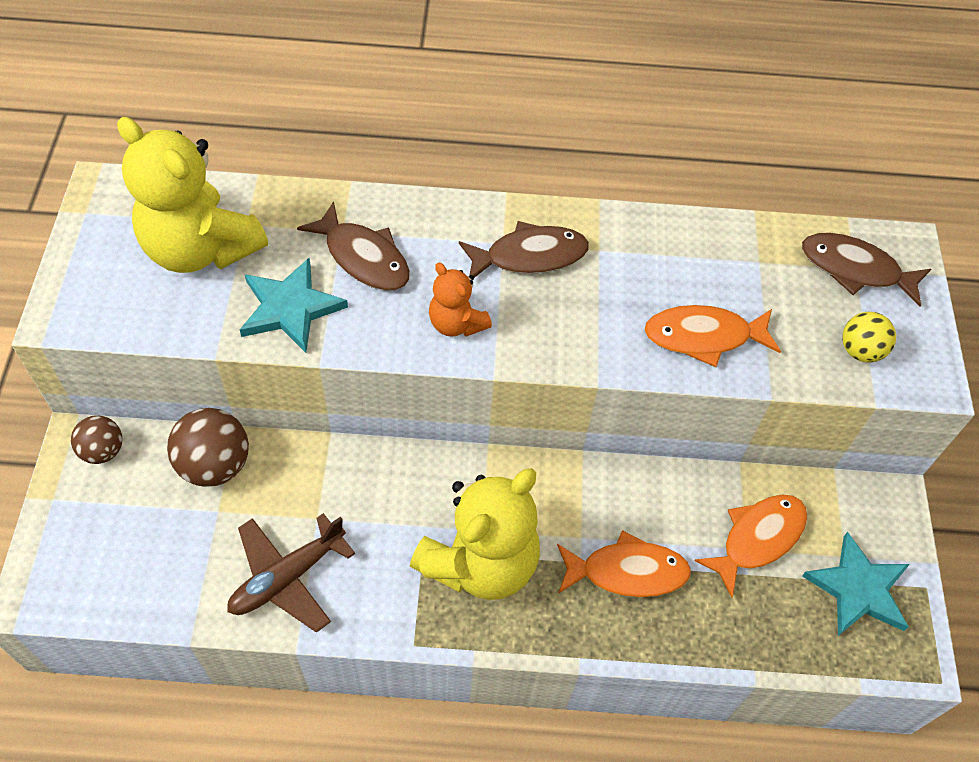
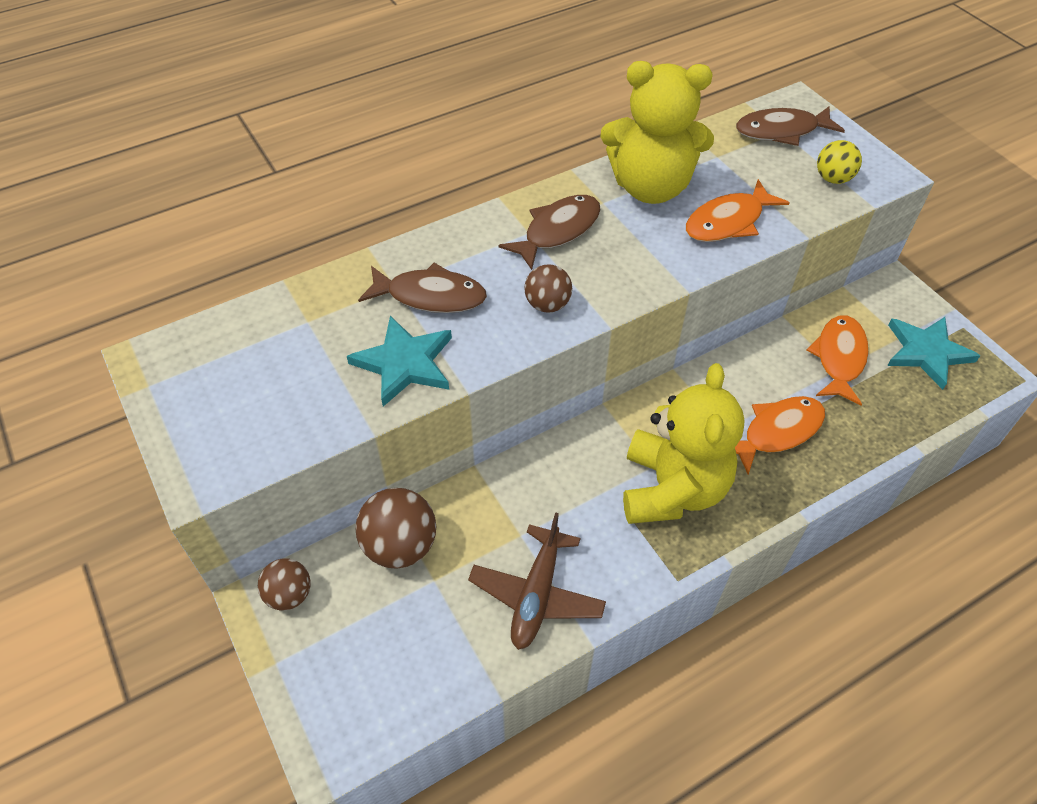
camera: 30 degrees left, 5 degrees down
(201, 249) = (284, 359): yellow teddy bear -> yellow teddy bear (650, 187)
(456, 323) = (547, 304): orange teddy bear -> brown ball

